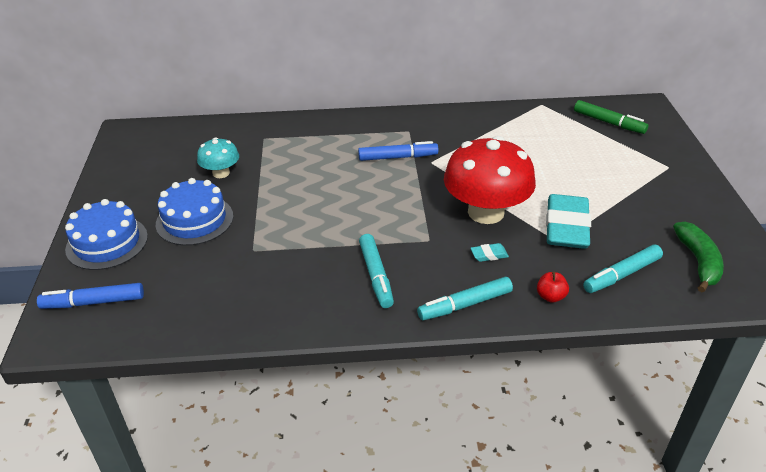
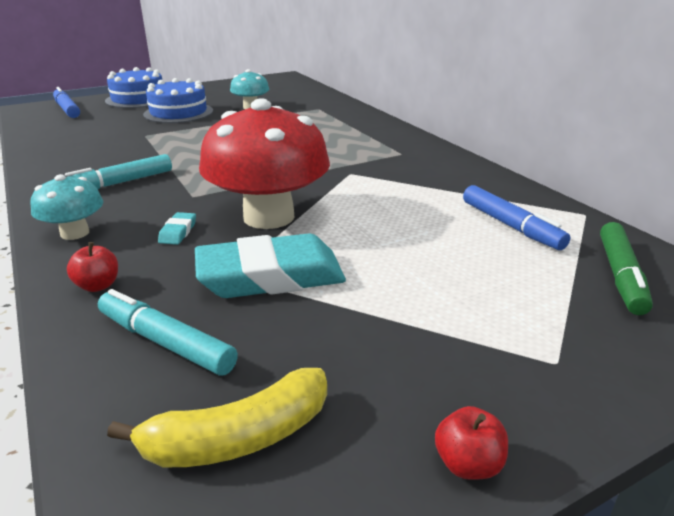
camera: 65 degrees right, 10 degrees down
(397, 157) = (342, 157): blue marker -> blue marker (510, 226)
(465, 305) = (75, 233): turquoise marker -> turquoise mushroom
(489, 255) = (178, 232): turquoise eraser -> turquoise eraser turned 45 degrees clockwise
(698, 262) = (238, 437): green banana -> yellow banana
(722, 209) = (468, 464): none -> red apple

